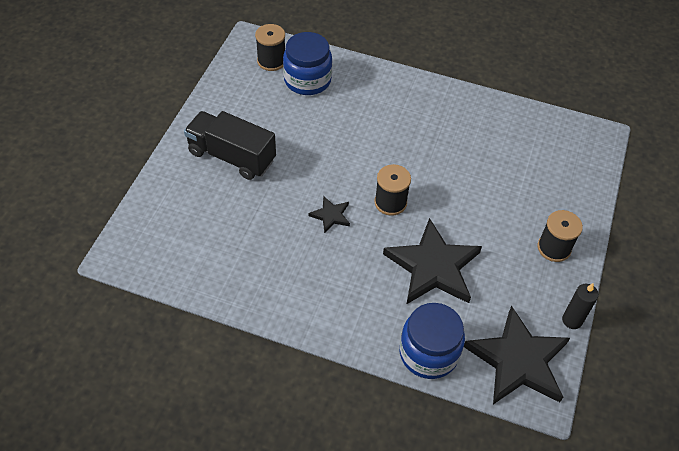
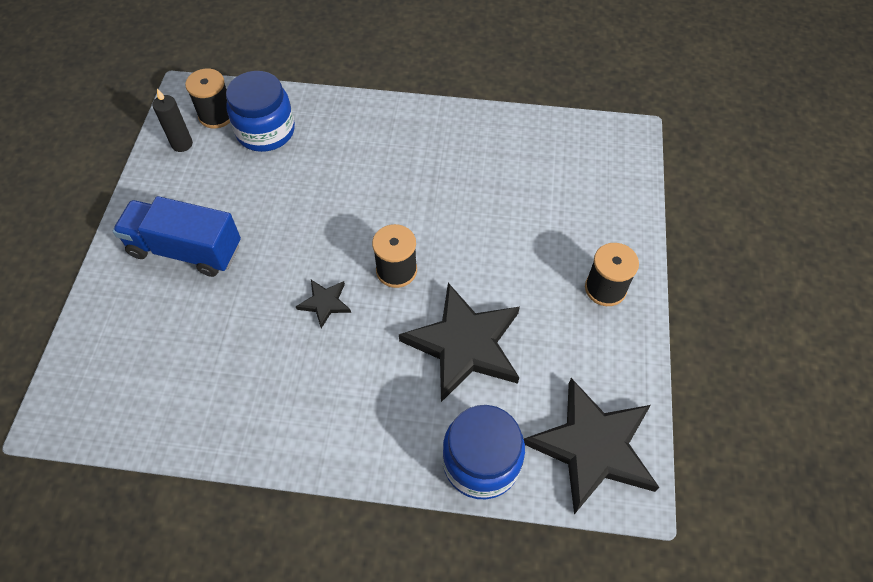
camera: 10 degrees left, 5 degrees up
(232, 156) = (185, 250): black truck -> blue truck
(572, 320) = (646, 378): black candle -> black candle (182, 144)

